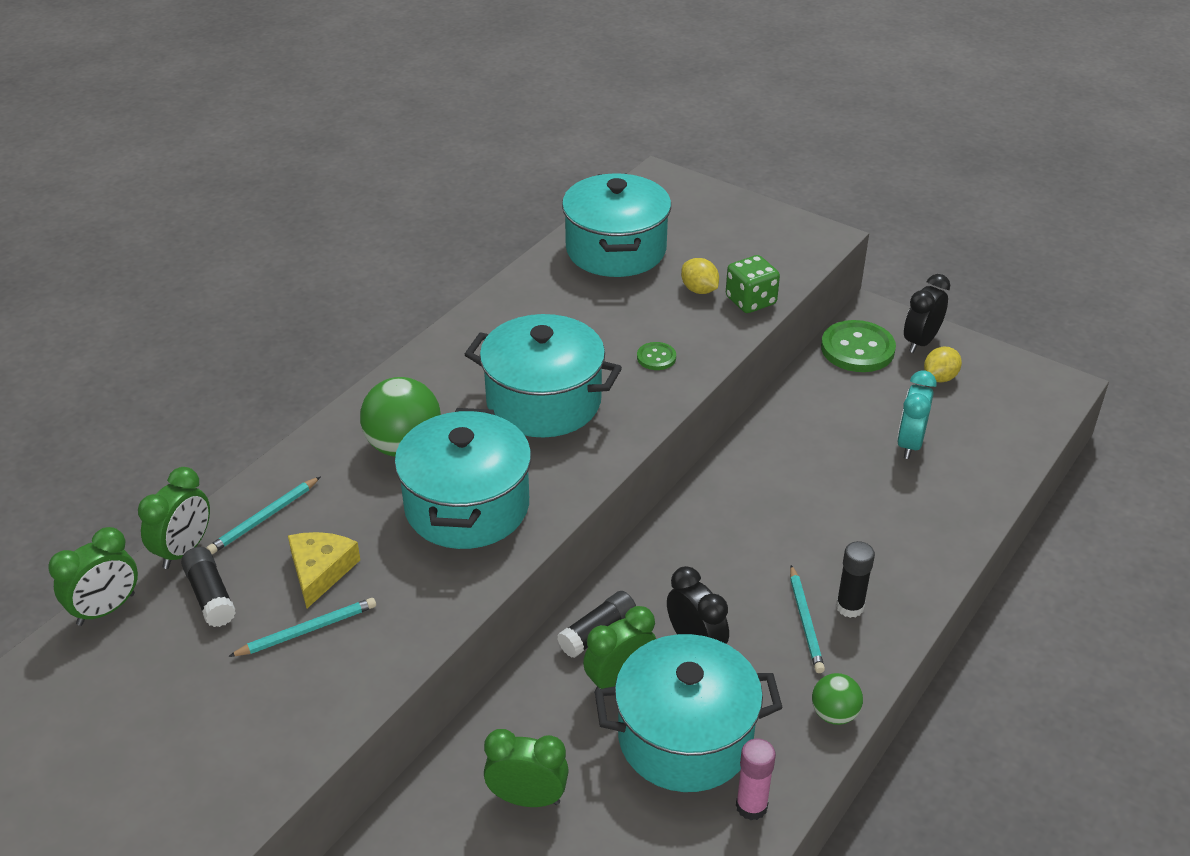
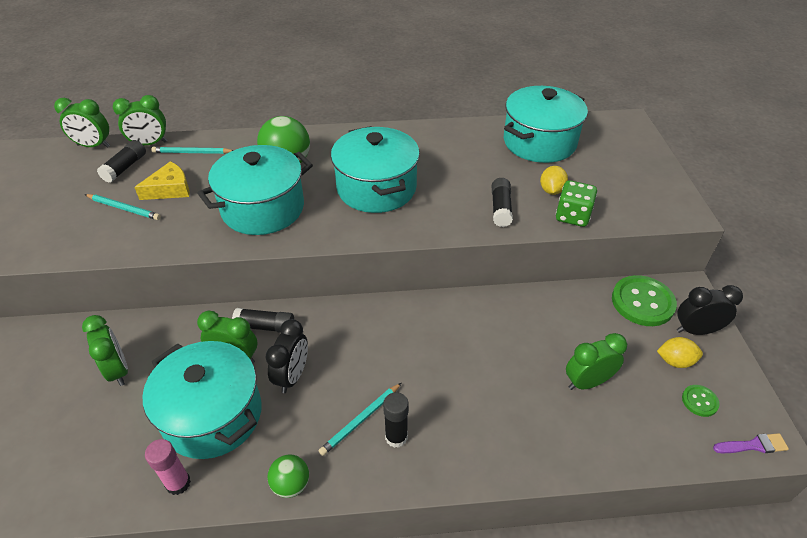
camera: 50 degrees right, 5 degrees up
(656, 357) = (467, 207): green button -> green button (699, 401)
(685, 337) = (500, 208): none -> black glue stick
(910, 444) = (587, 382): turquoise clock -> green clock
(1057, 397) = (753, 445): none -> purple brush

